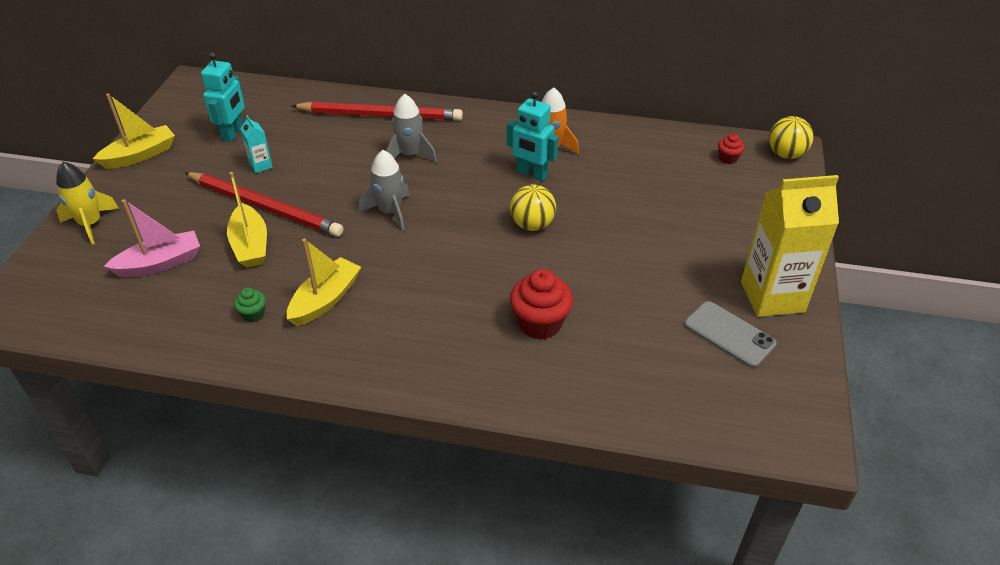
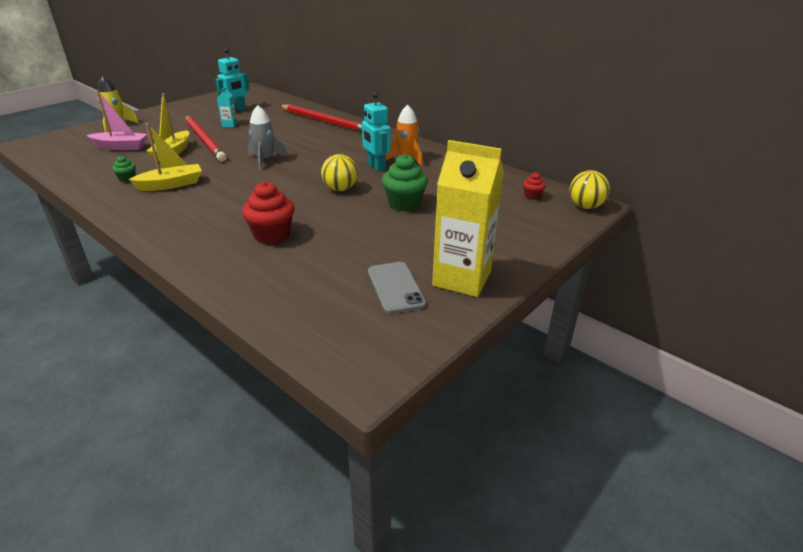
camera: 30 degrees right, 10 degrees down
(140, 155) = (180, 107): yellow boat -> none
(410, 155) = (315, 140): grey rocket -> none
(622, 220) = (404, 204): none -> green cupcake

